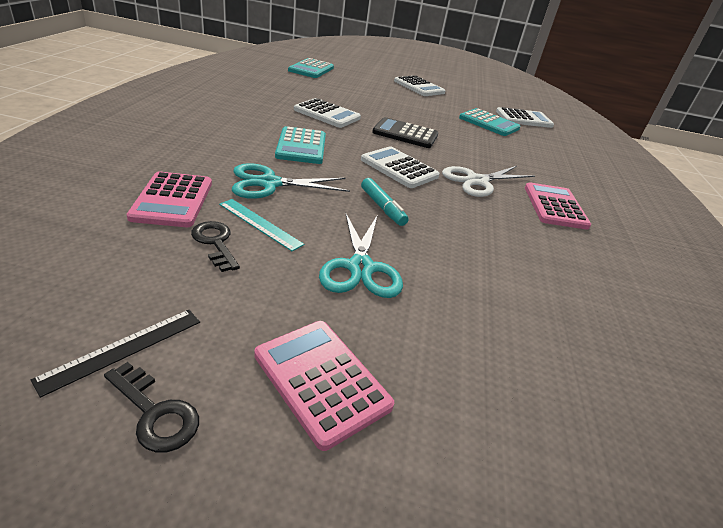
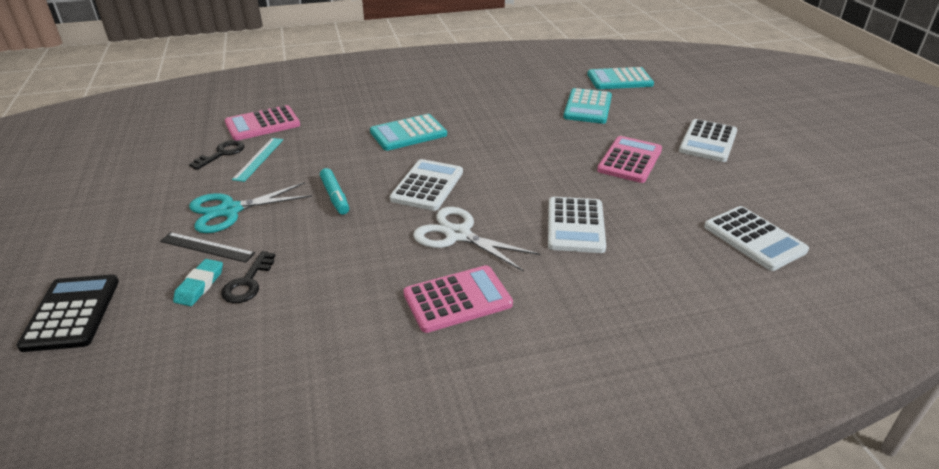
camera: 70 degrees right, 0 degrees up
(123, 349) = (108, 166): black ruler -> black ruler (207, 247)
(155, 413) = (65, 191): black key -> black key (248, 283)
(269, 183) = (323, 143): turquoise scissors -> none
(321, 380) = (102, 228): pink calculator -> pink calculator (630, 160)
(327, 114) = (503, 121): white calculator -> white calculator (575, 225)
(382, 207) = (335, 196): turquoise marker -> turquoise marker turned 60 degrees counterclockwise
(405, 134) = (523, 169): black calculator -> black calculator (72, 313)
(489, 123) = (670, 213): turquoise calculator -> turquoise calculator (587, 107)
(496, 318) = (200, 285): none -> turquoise eraser

